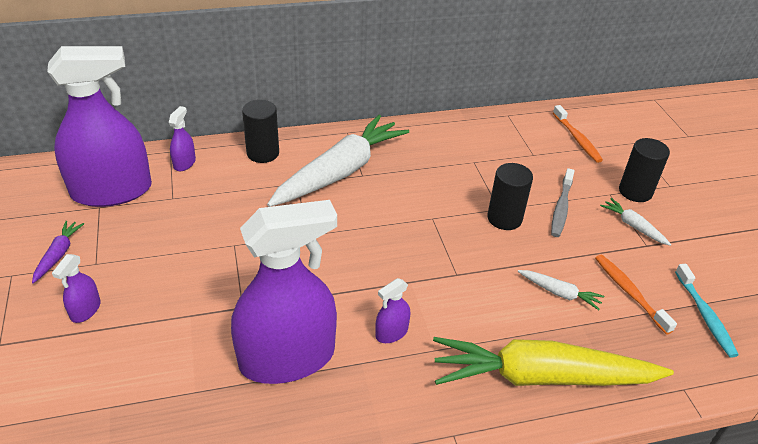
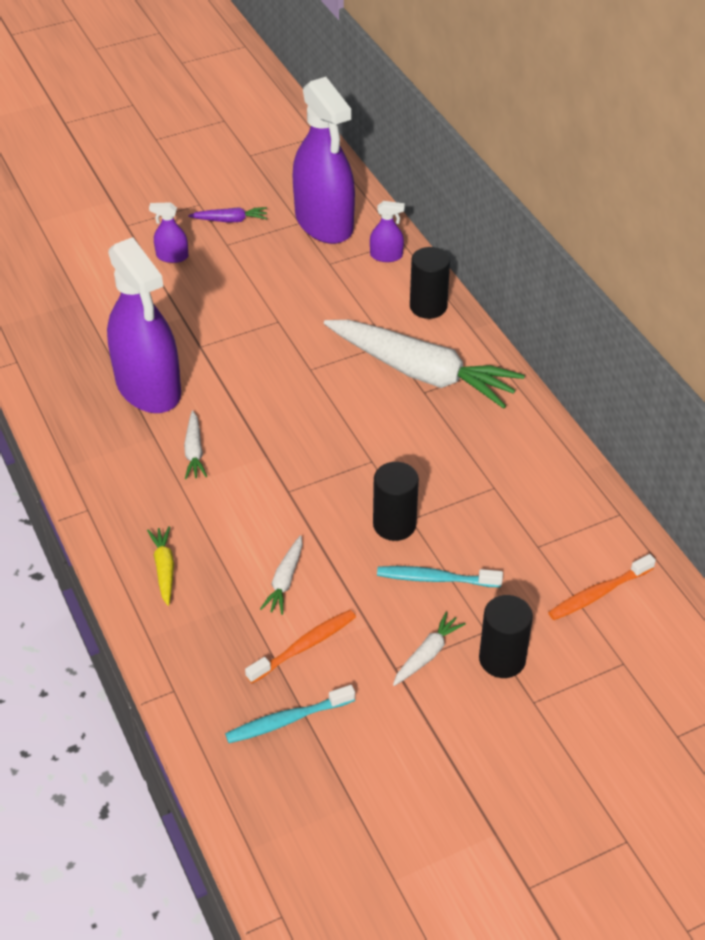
camera: 80 degrees right, 5 degrees up
(391, 332) = (194, 451): purple spray bottle -> white carrot
(541, 377) = (164, 569): yellow carrot -> yellow carrot, size x0.41
(561, 208) = (435, 578): grey toothbrush -> turquoise toothbrush

